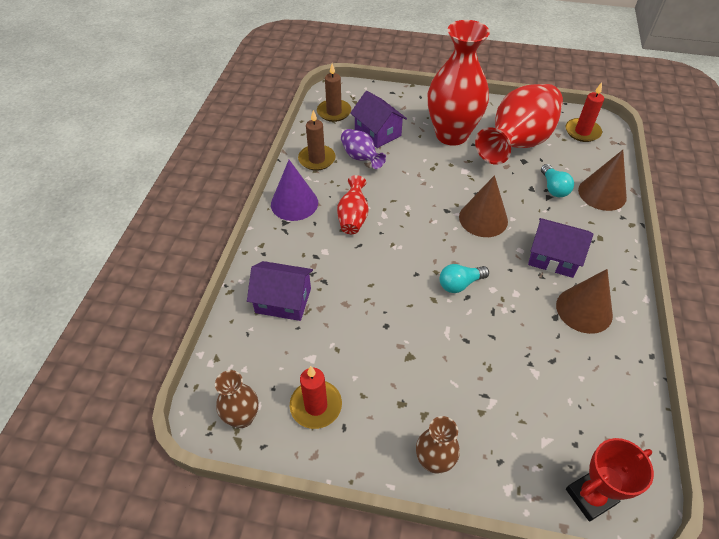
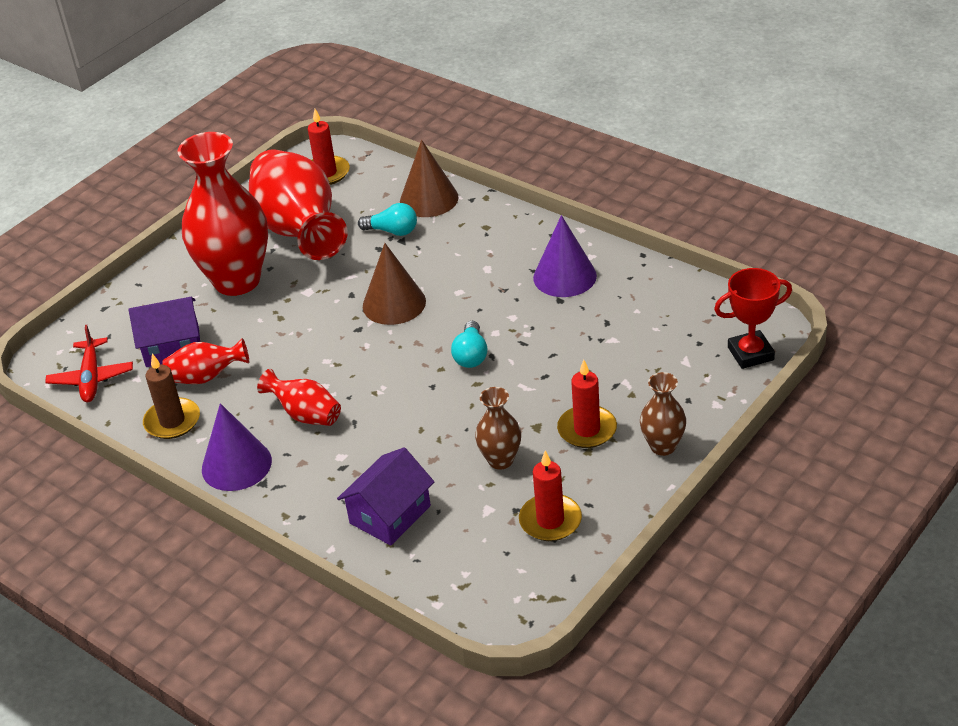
camera: 60 degrees left, 10 degrees down
(242, 417) = (528, 588): brown vase -> brown vase (500, 460)
(334, 112) = (91, 378): brown candle -> red plane
(361, 158) = (206, 377): purple vase -> red vase
(424, 394) = (587, 429): none -> red candle
(553, 257) = (486, 271): purple house -> none
(584, 310) = (564, 276): brown cone -> purple cone
(590, 496) = (750, 353): red trophy -> red trophy turned 75 degrees clockwise

